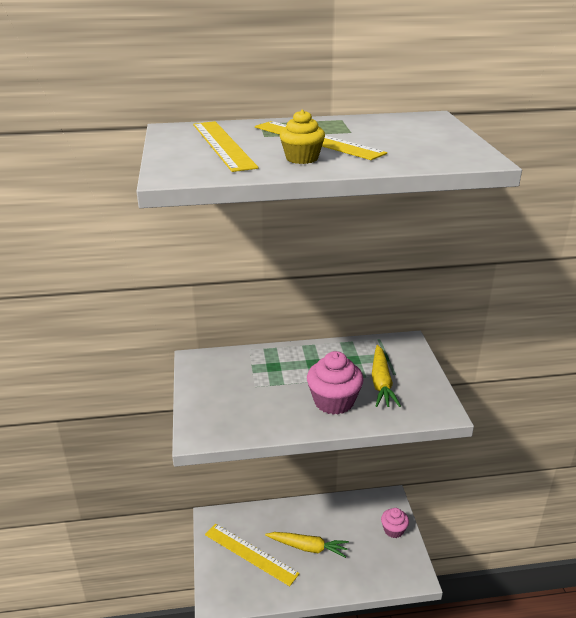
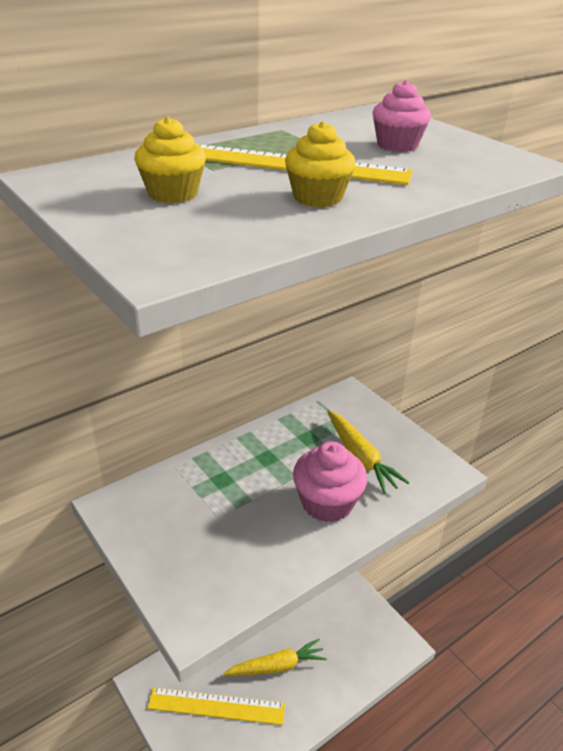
camera: 30 degrees left, 5 degrees up
(223, 145) = (173, 193): yellow ruler -> yellow cupcake
(393, 530) = (353, 602): pink cupcake -> pink cupcake (397, 145)

